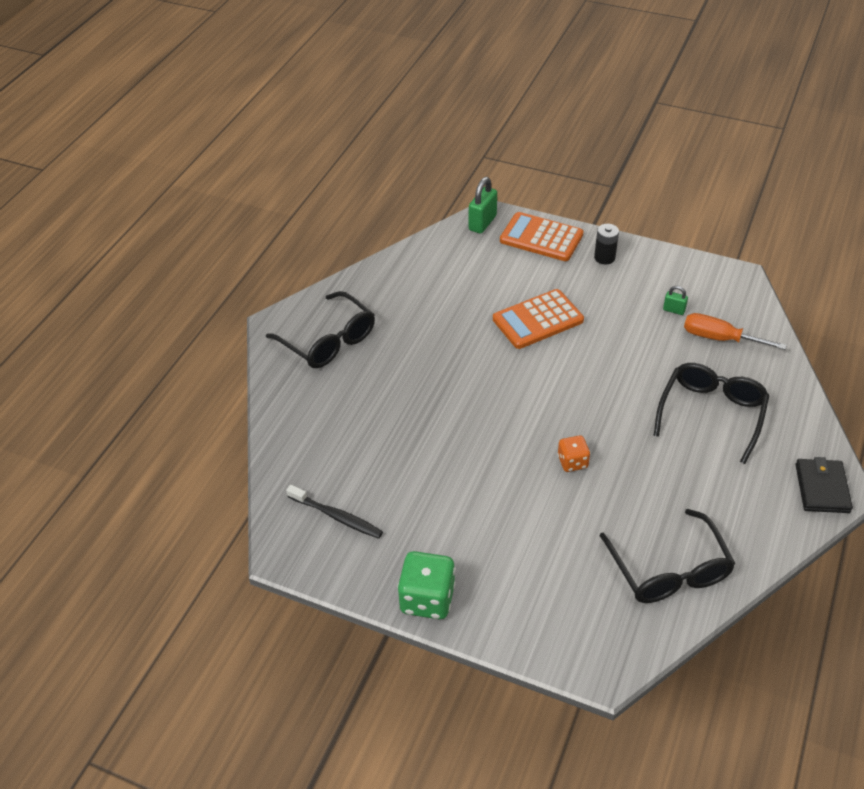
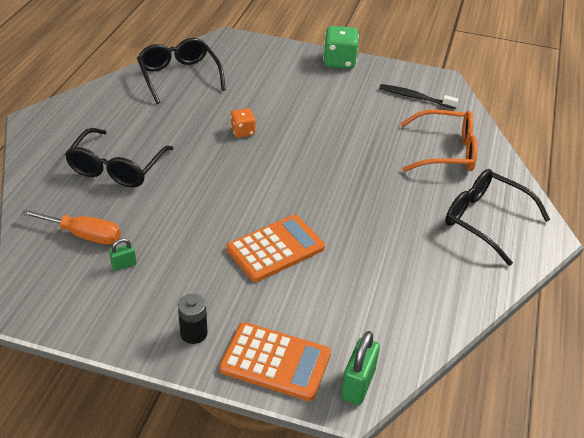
camera: 170 degrees right, 5 degrees down
(332, 425) = (446, 151): none -> orange glasses
(674, 310) = (124, 265): green padlock -> green padlock turned 45 degrees counterclockwise
(822, 488) = (47, 120): black wallet -> none

